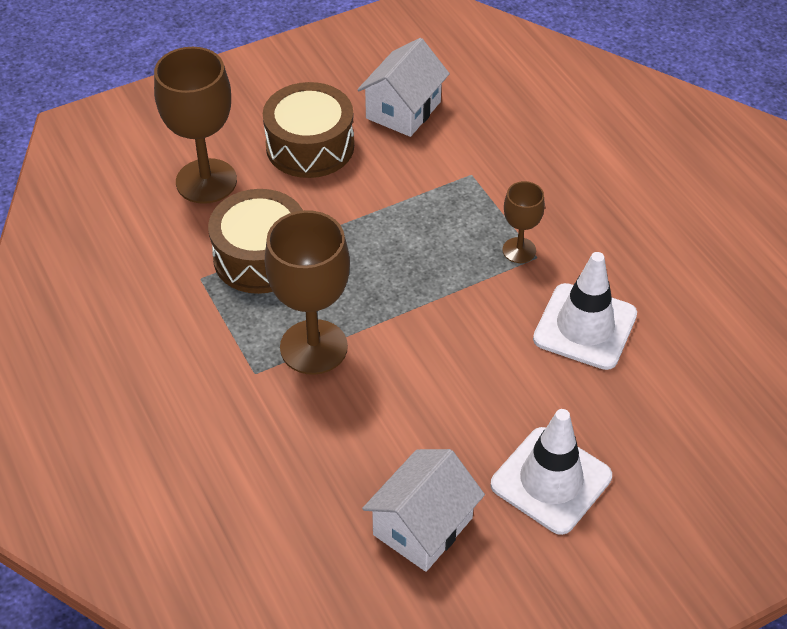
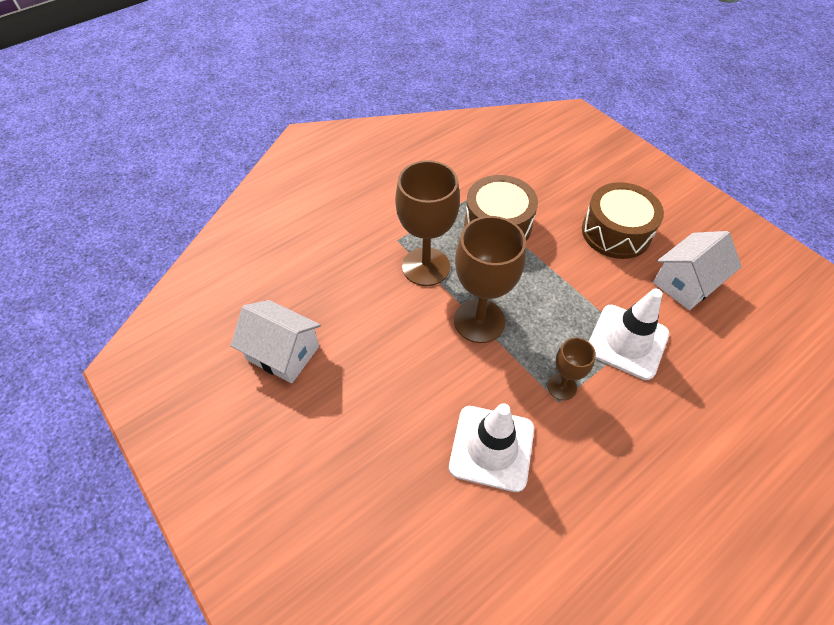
camera: 80 degrees right, 5 degrees up
(206, 181) = (556, 184): brown goblet -> brown goblet (479, 321)
(403, 110) = (685, 283): white house -> white house turned 60 degrees counterclockwise
(551, 480) = (329, 435): white traffic cone -> white traffic cone (627, 341)

